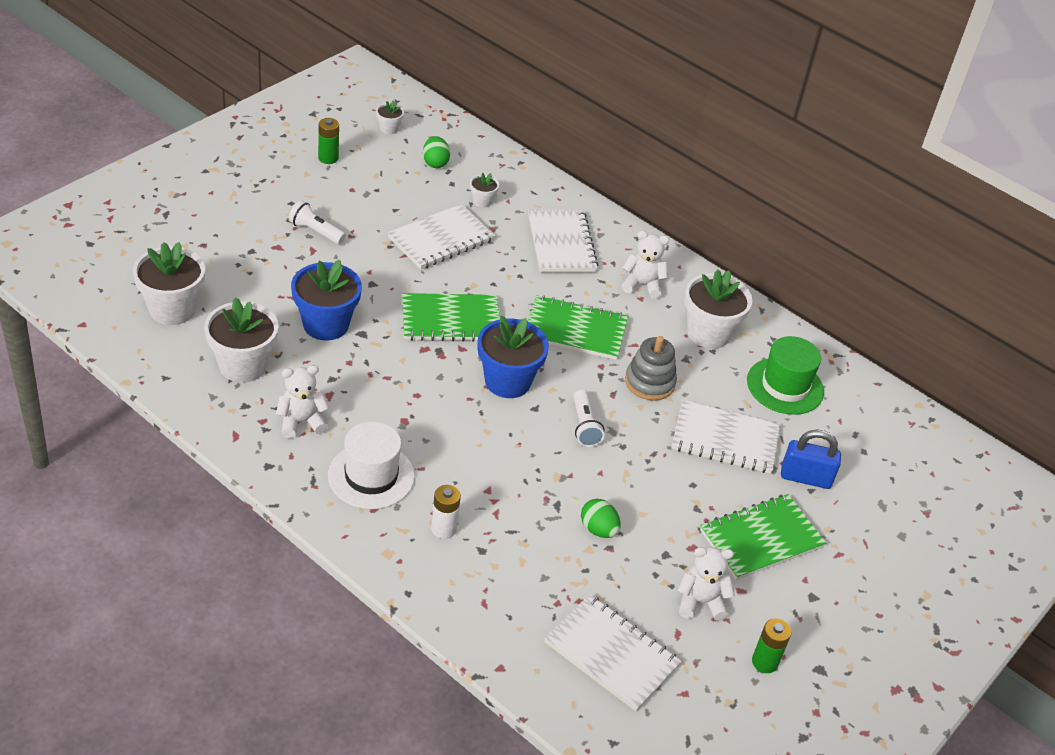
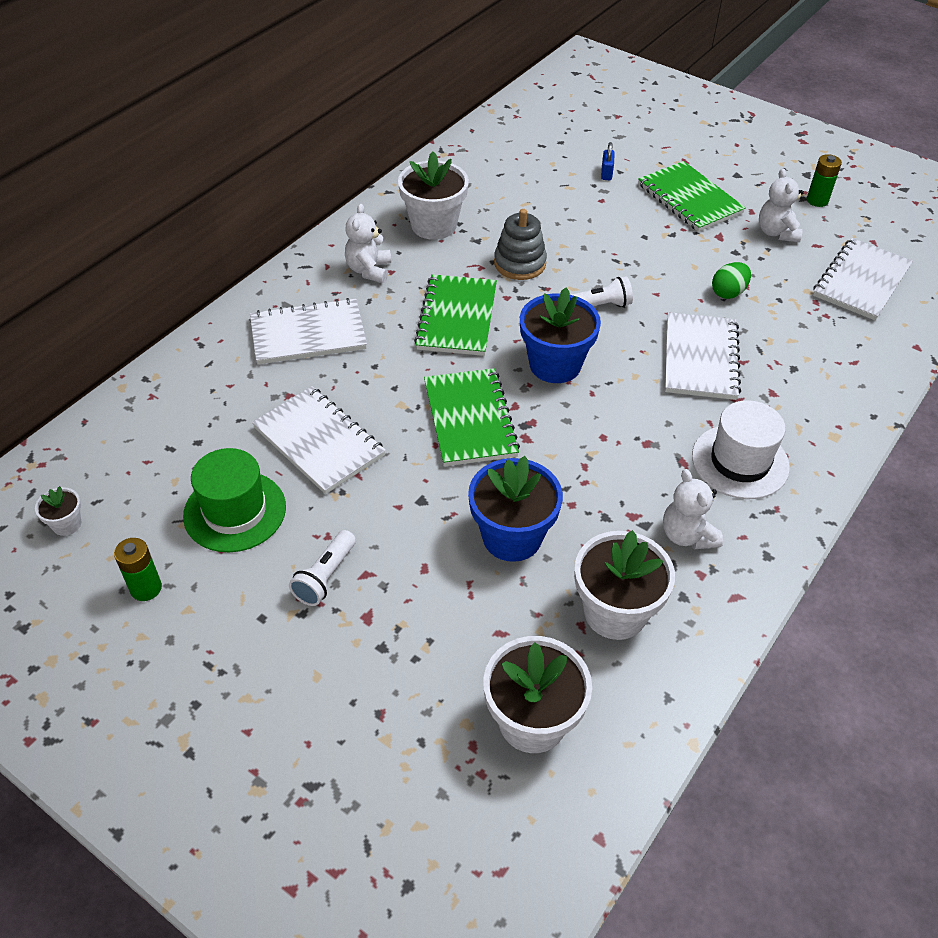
camera: 90 degrees left, 5 degrees up
(435, 163) = (151, 463): green egg -> none
(443, 529) = (782, 397): white battery -> none
(482, 201) = (233, 409): white flower pot -> none
(725, 439) = (579, 217): white notebook -> white notebook (700, 358)
(785, 386) = (494, 181): green hat -> green hat (235, 511)
(805, 477) = (606, 173): blue padlock -> blue padlock, size x0.56

